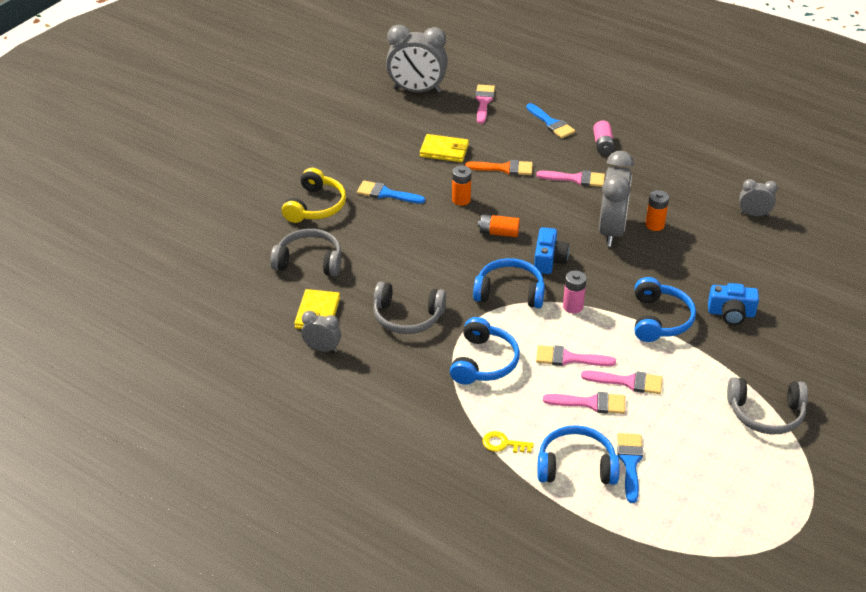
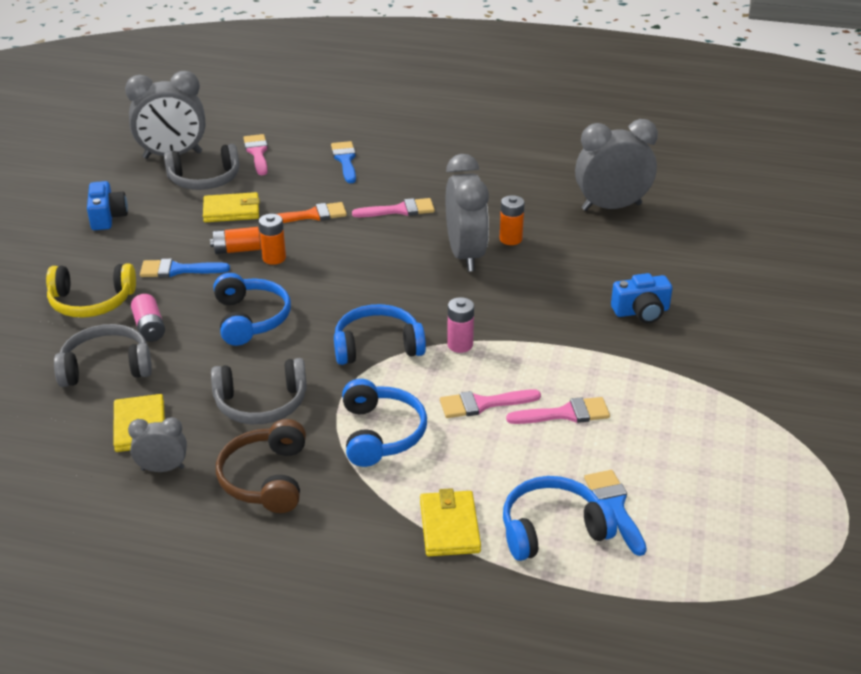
camera: 20 degrees left, 5 degrees down
(315, 206) = (91, 302): yellow headphones -> yellow headphones turned 90 degrees clockwise
(389, 374) = (266, 478): none -> brown headphones
(498, 233) = (335, 284): orange battery -> orange battery (237, 250)
(503, 444) = (449, 526): yellow key -> yellow wallet
(549, 260) = (408, 301): blue camera -> blue camera (107, 217)
(551, 123) = (345, 160): blue brush -> blue brush turned 135 degrees counterclockwise
(590, 403) = (533, 449): pink brush -> none
(603, 145) = (413, 171): pink battery -> pink battery (149, 327)
(659, 319) = (566, 336): blue headphones -> blue headphones (250, 319)
(754, 214) = (611, 207): grey clock -> grey clock, size x1.93
(766, 413) = (737, 410): grey headphones -> grey headphones (204, 179)

